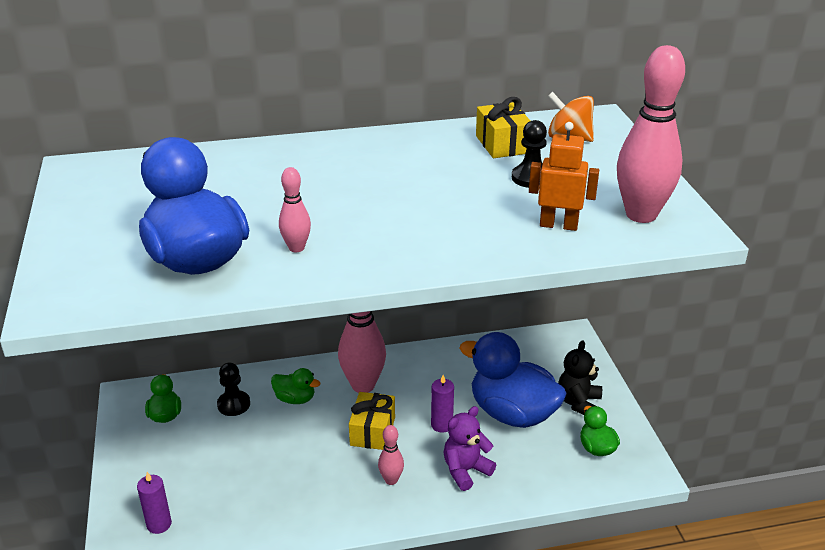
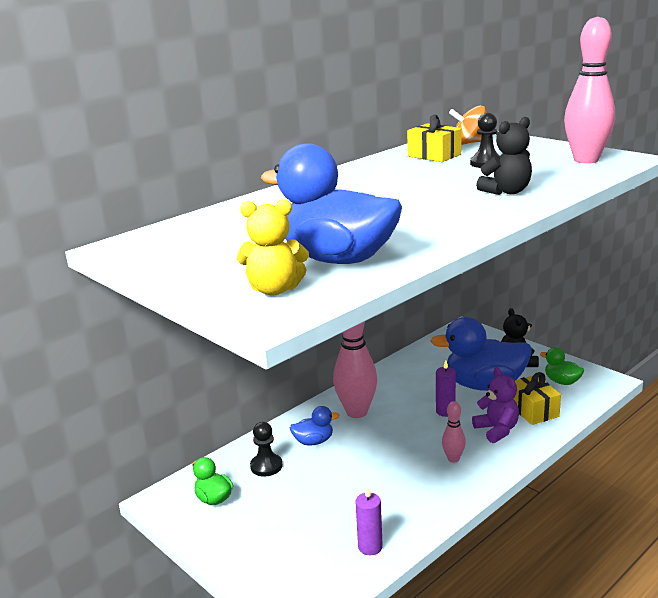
camera: 30 degrees left, 10 degrees down
(100, 275) = (275, 289): none -> yellow teddy bear
(159, 524) = (306, 574): purple candle -> purple candle (370, 547)
(295, 399) = (313, 441): green duck -> blue duck
(296, 248) = (402, 232): pink bowling pin -> none
(372, 431) = (401, 436): yellow gift -> yellow gift (533, 410)
(465, 470) = (497, 430): purple teddy bear -> purple teddy bear turned 135 degrees clockwise
(477, 231) = (506, 192): none -> black teddy bear
(558, 225) = (549, 176): orange robot -> none

